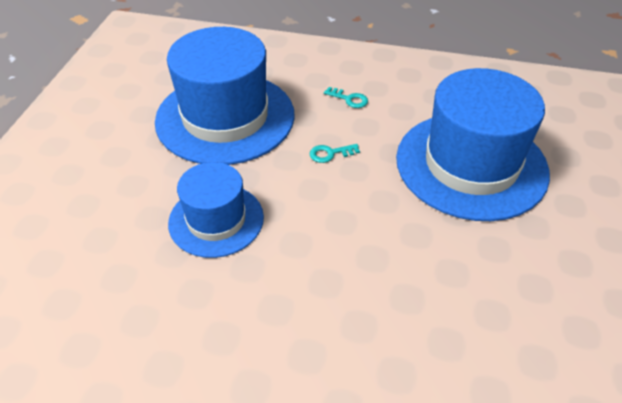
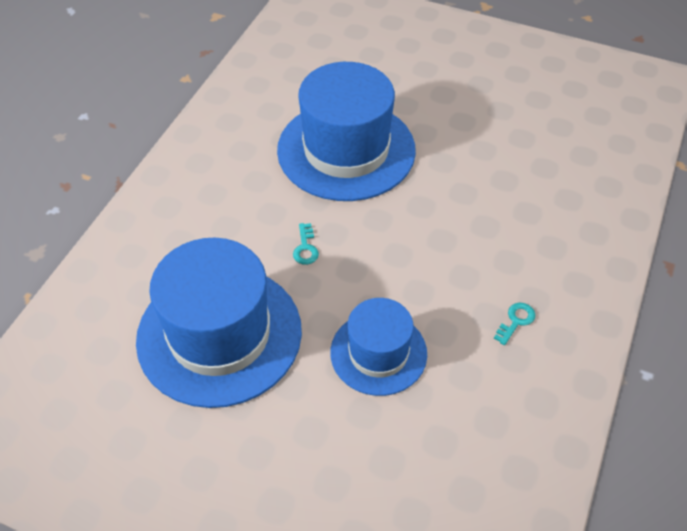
camera: 80 degrees left, 5 degrees up
(349, 99) = (224, 218): turquoise key -> turquoise key (516, 321)

